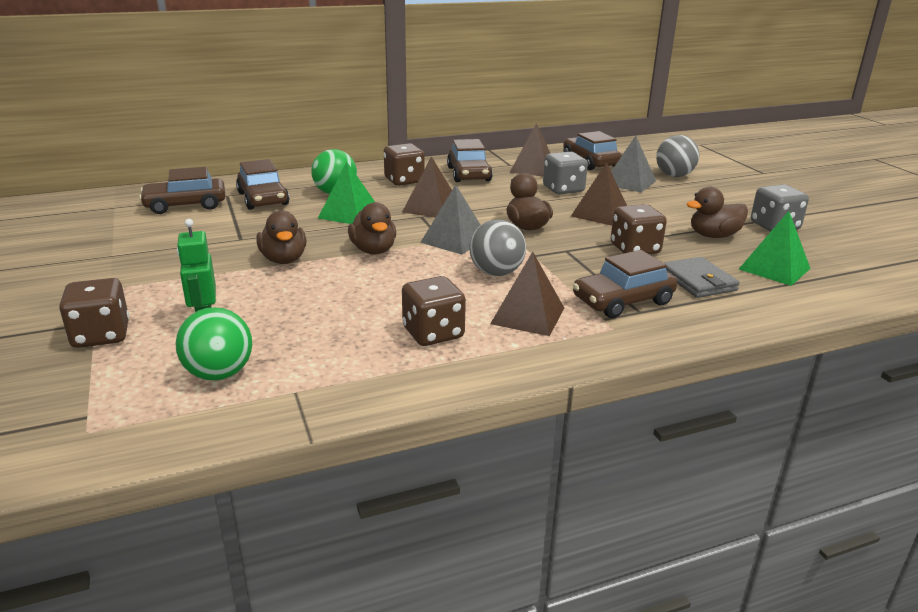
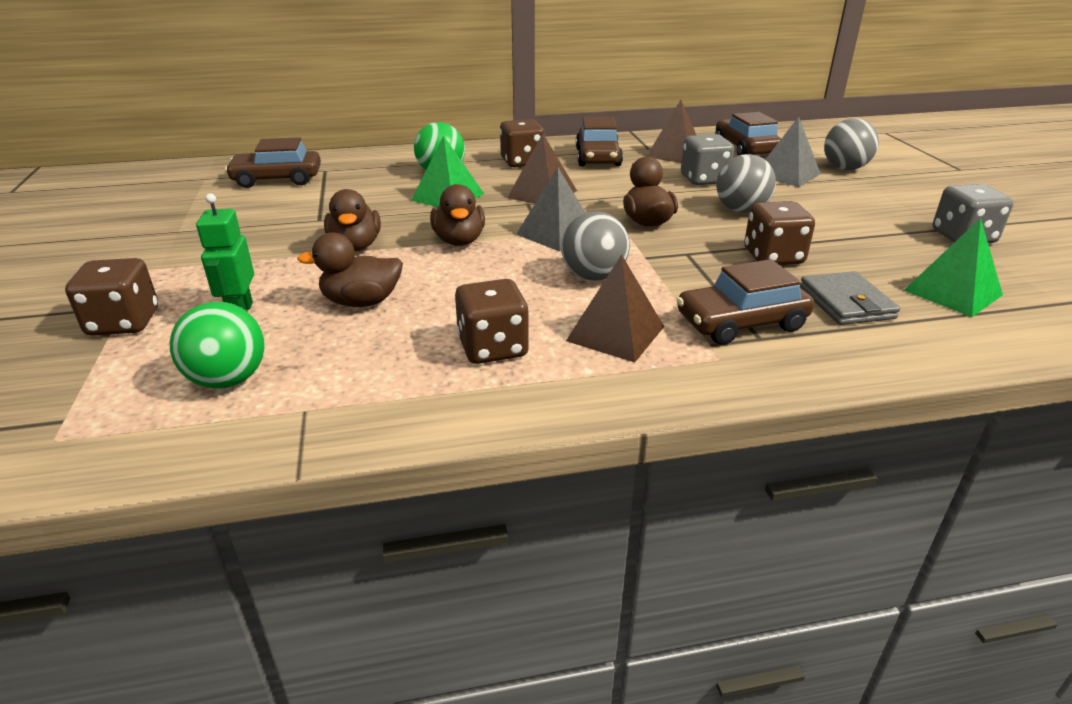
camera: 10 degrees right, 5 degrees up
(263, 199) = (361, 176): brown car -> none
(600, 213) = (741, 210): brown pyramid -> grey ball
(713, 236) = (879, 245): brown duck -> brown duck (361, 302)

